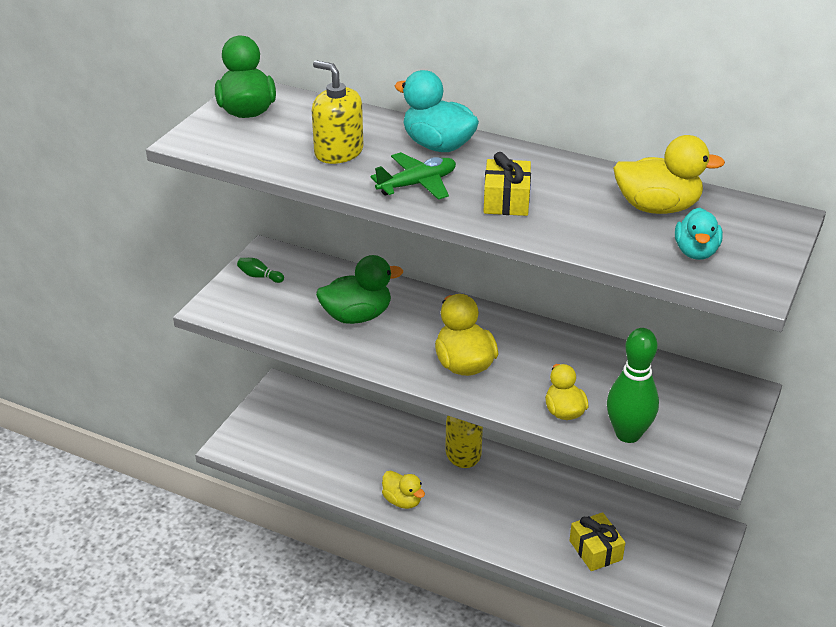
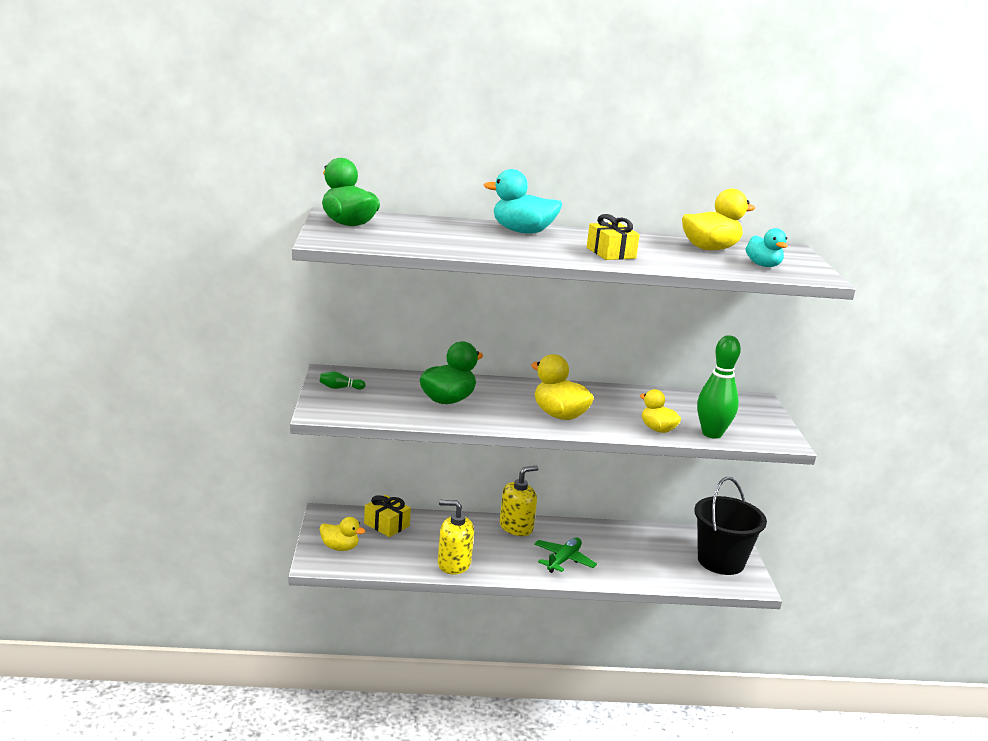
camera: 30 degrees left, 15 degrees down
(338, 152) = (454, 239): yellow soap dispenser -> yellow soap dispenser (454, 564)
(402, 501) = (496, 567): yellow duck -> yellow duck (340, 547)
(417, 184) = (537, 250): green plane -> green plane (563, 560)
(595, 550) = (664, 565): yellow gift -> yellow gift (386, 525)
(671, 565) = (720, 561): none -> black bucket

